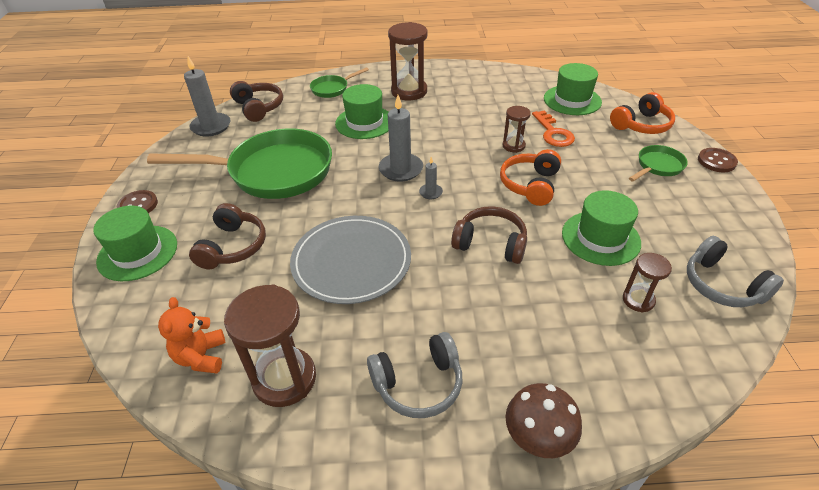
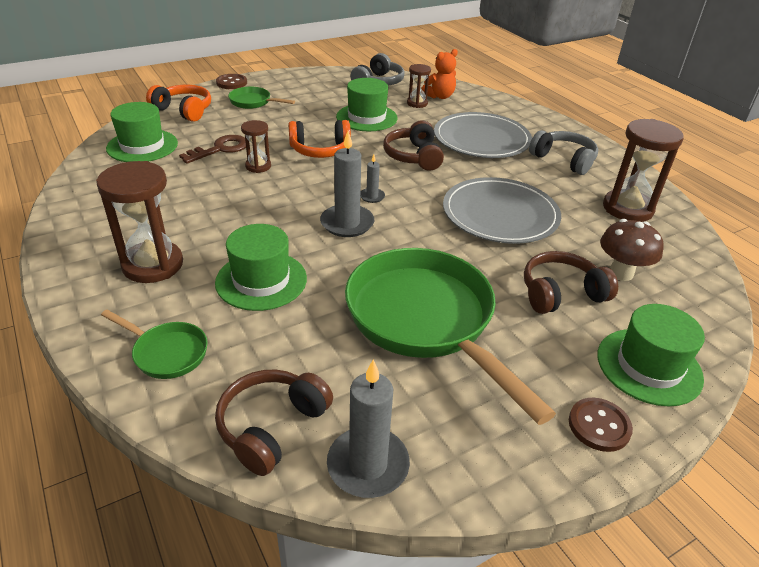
camera: 120 degrees left, 5 degrees down
(201, 357) = (667, 253): orange teddy bear -> orange teddy bear (439, 96)
(509, 321) = (481, 139): none -> grey plate
(537, 440) = (548, 122): brown mushroom -> brown mushroom (621, 273)
(553, 133) = (220, 149): orange key -> brown key

